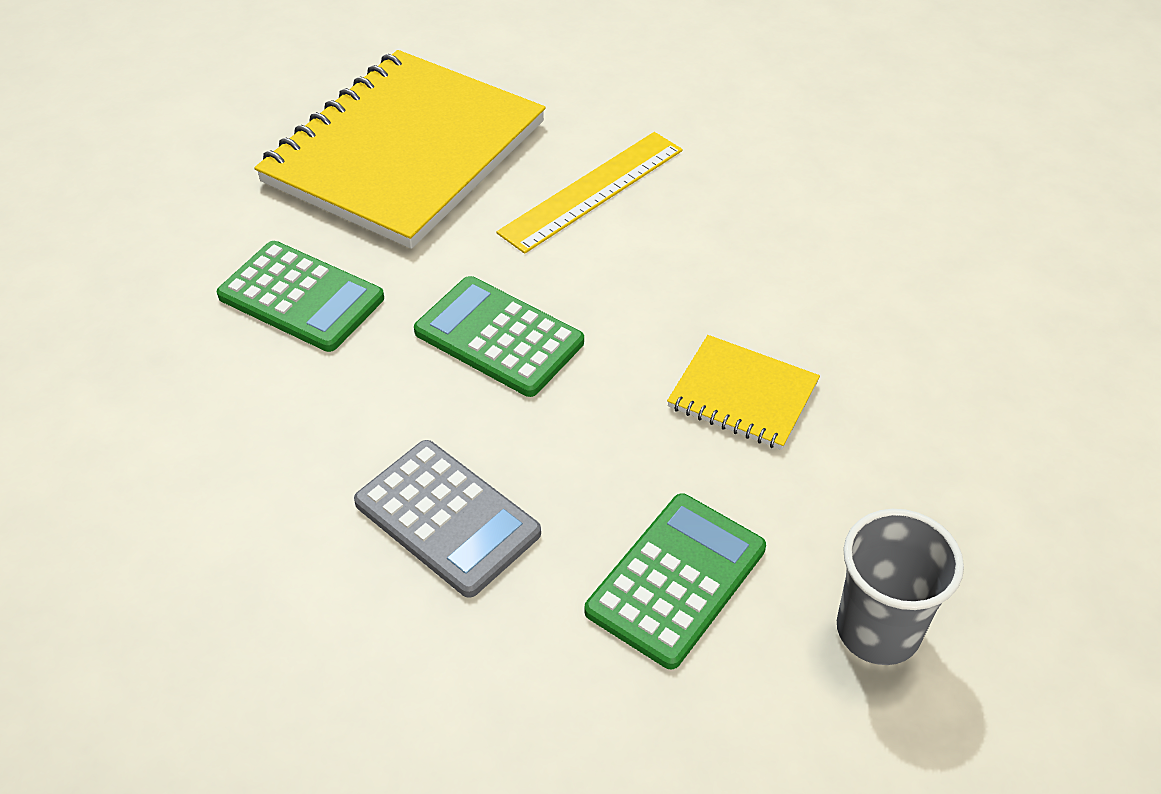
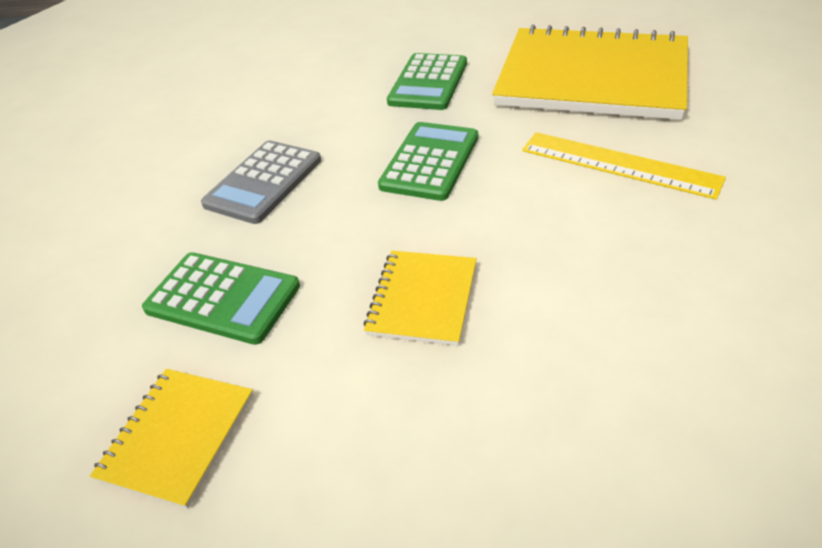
camera: 80 degrees right, 5 degrees down
(878, 630) = (178, 436): grey cup -> yellow notebook

